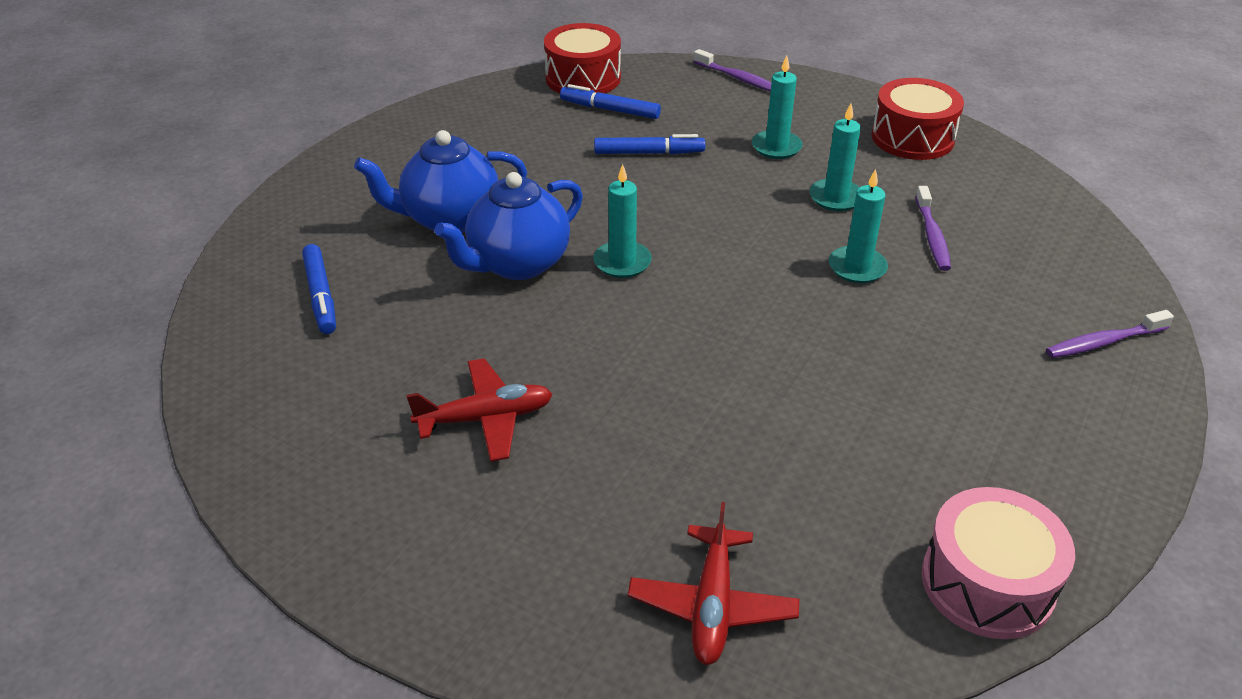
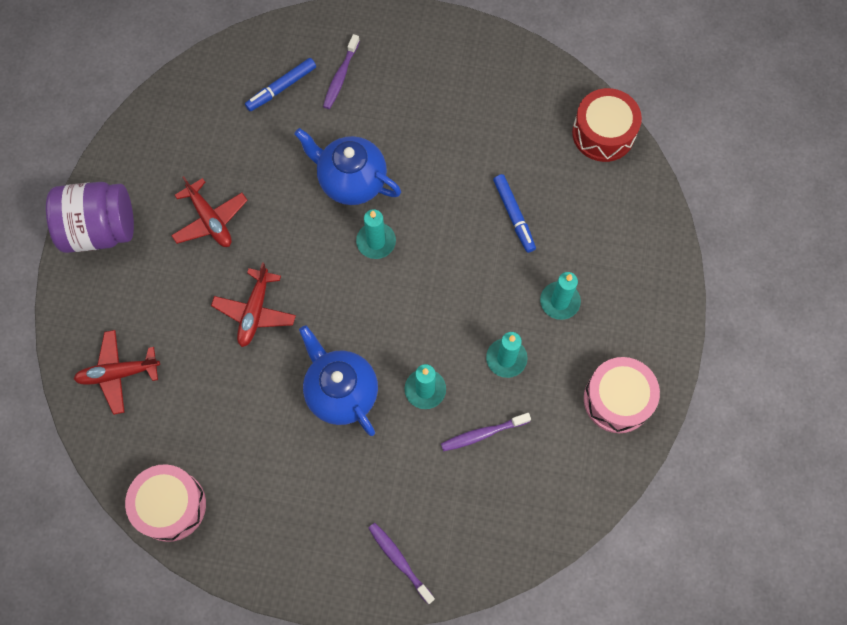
camera: 70 degrees right, 30 degrees up
(410, 570) = (100, 229): none -> purple jar
(449, 219) = (383, 122): blue teapot -> blue teapot (341, 392)
(610, 110) = (563, 169): blue marker -> none
(671, 402) = (255, 311): none -> red plane
(738, 78) = (655, 246): purple toothbrush -> purple toothbrush (340, 76)
(912, 138) = (617, 399): red drum -> pink drum

